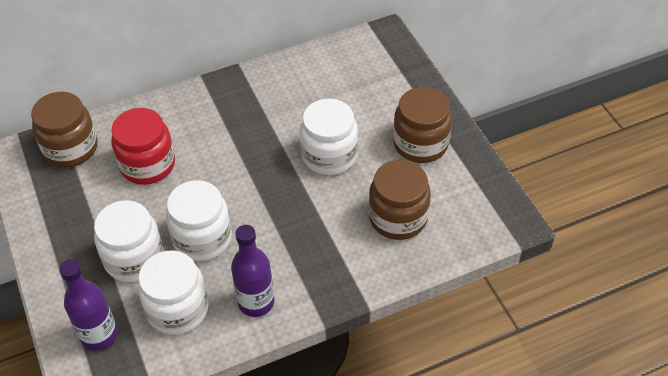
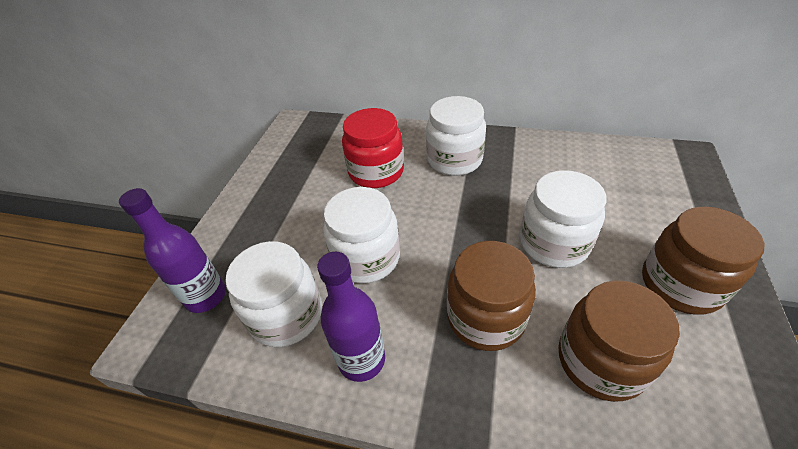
camera: 40 degrees right, 5 degrees down
(71, 148) = (333, 135): brown jar -> brown jar (485, 317)
(134, 258) = (296, 243): white jar -> white jar (454, 160)

